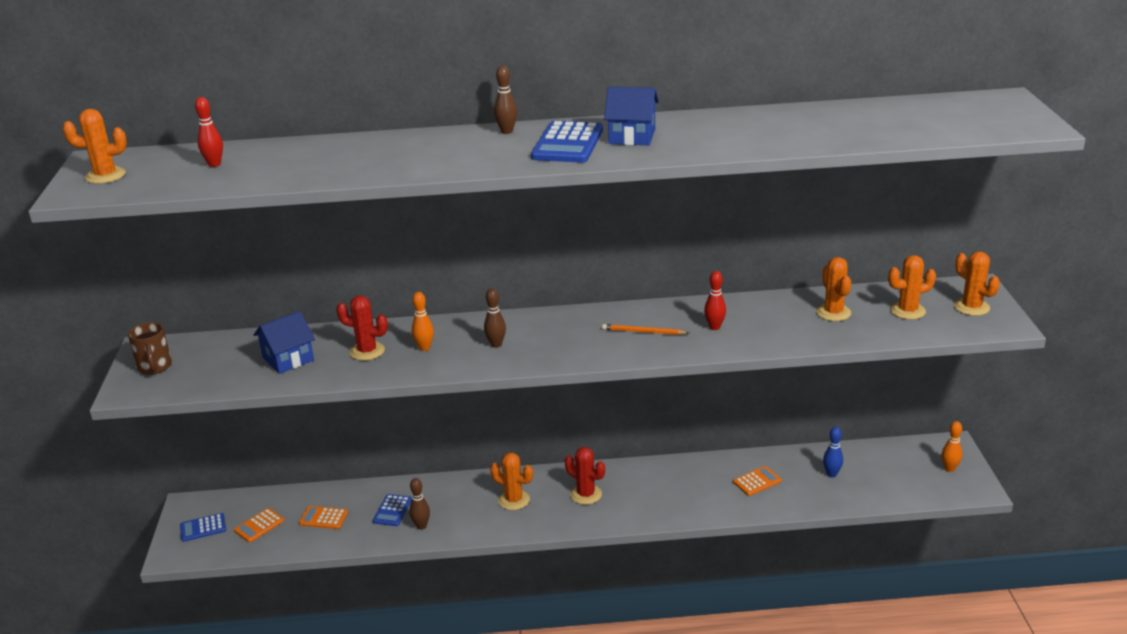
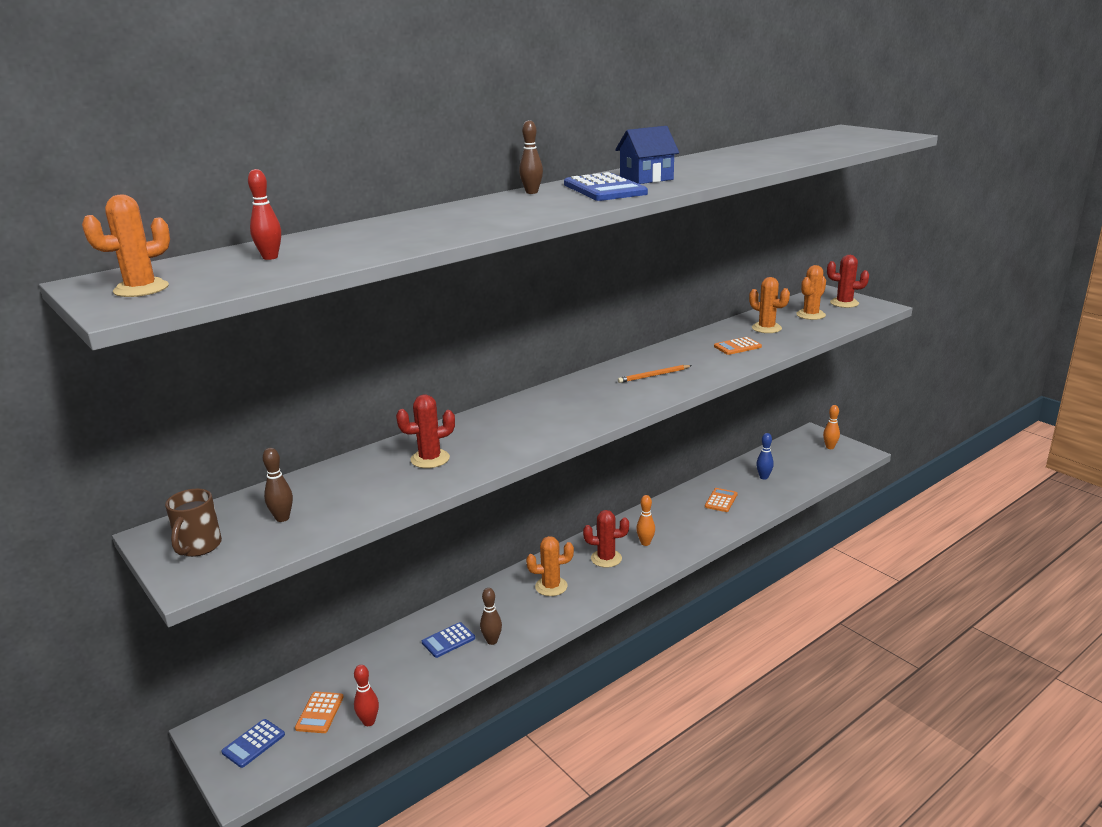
camera: 35 degrees left, 5 degrees down
(155, 367) = (198, 547): brown mug -> brown mug turned 60 degrees clockwise
(288, 359) = (353, 490): blue house -> none
(323, 518) = (384, 676): orange calculator -> orange calculator (737, 346)
(392, 510) = (448, 640): blue calculator -> blue calculator turned 75 degrees clockwise
(424, 348) = (483, 440): orange bowling pin -> orange bowling pin (645, 543)
(496, 344) = (546, 418): brown bowling pin -> brown bowling pin (282, 518)
(714, 327) = (701, 358): red bowling pin -> red bowling pin (369, 722)
(971, 307) = (844, 303): orange cactus -> red cactus

